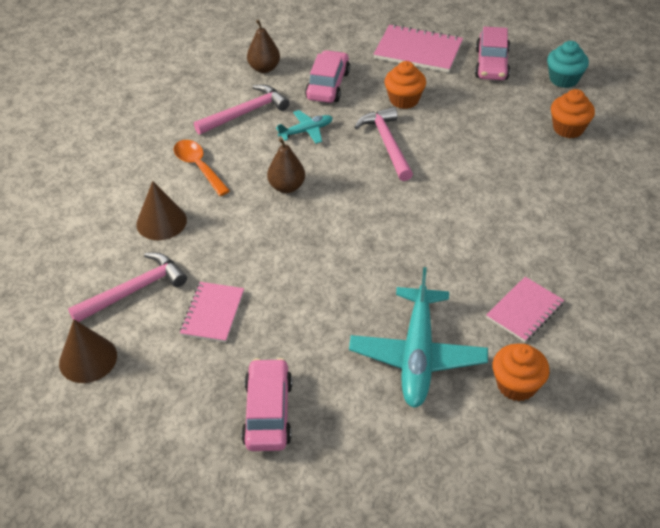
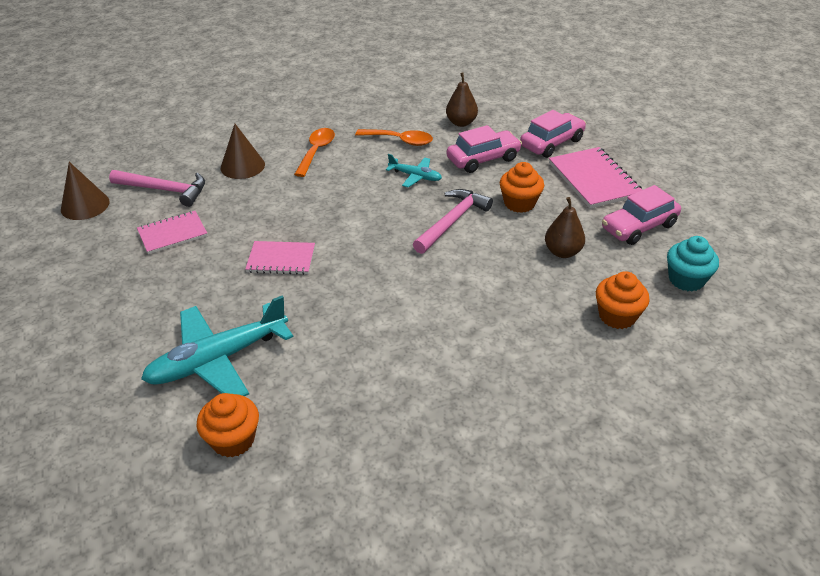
camera: 50 degrees right, 5 degrees down
(245, 113) = (399, 141): pink hammer -> orange spoon
(268, 412) = (94, 309): pink car -> pink car (551, 143)
(287, 187) = (341, 199): brown pear -> brown pear (562, 252)
(524, 311) = (332, 402): pink notebook -> pink notebook (281, 259)

